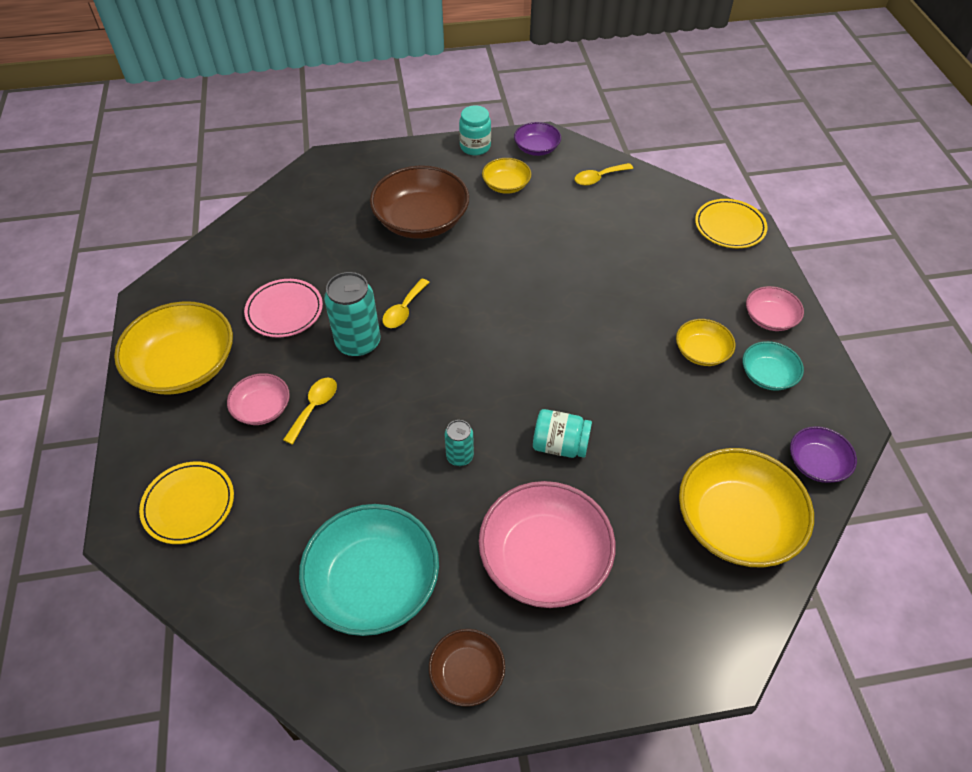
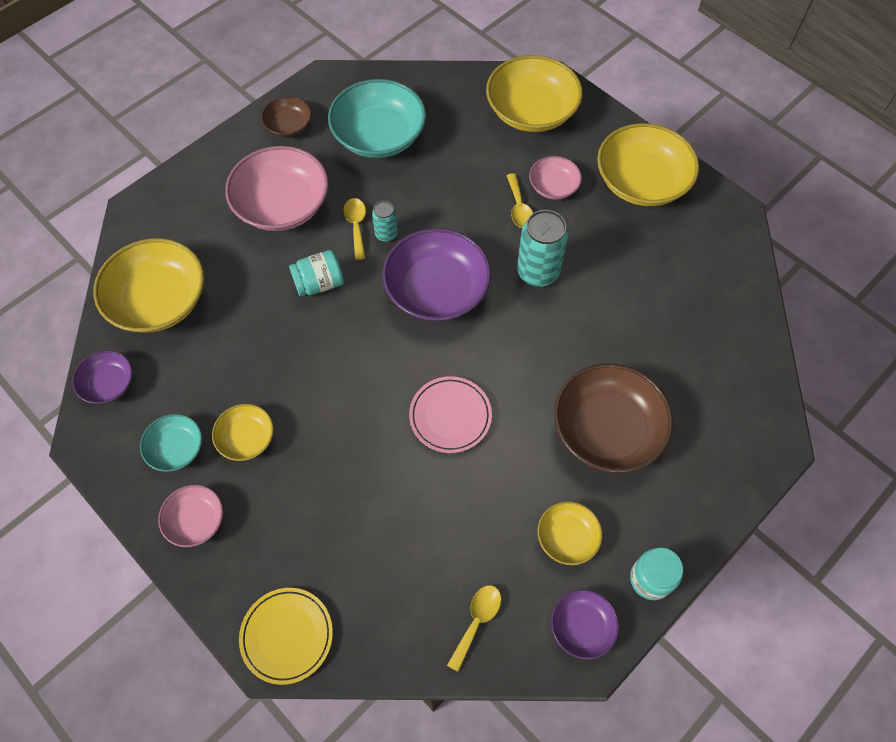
camera: 145 degrees right, 10 degrees up
(189, 504) = (531, 111): yellow plate -> yellow bowl
(284, 311) = (622, 263): pink plate -> pink plate (450, 416)
(404, 310) = (531, 322): yellow spoon -> yellow spoon (356, 226)
(456, 377) = (437, 290): none -> purple bowl

